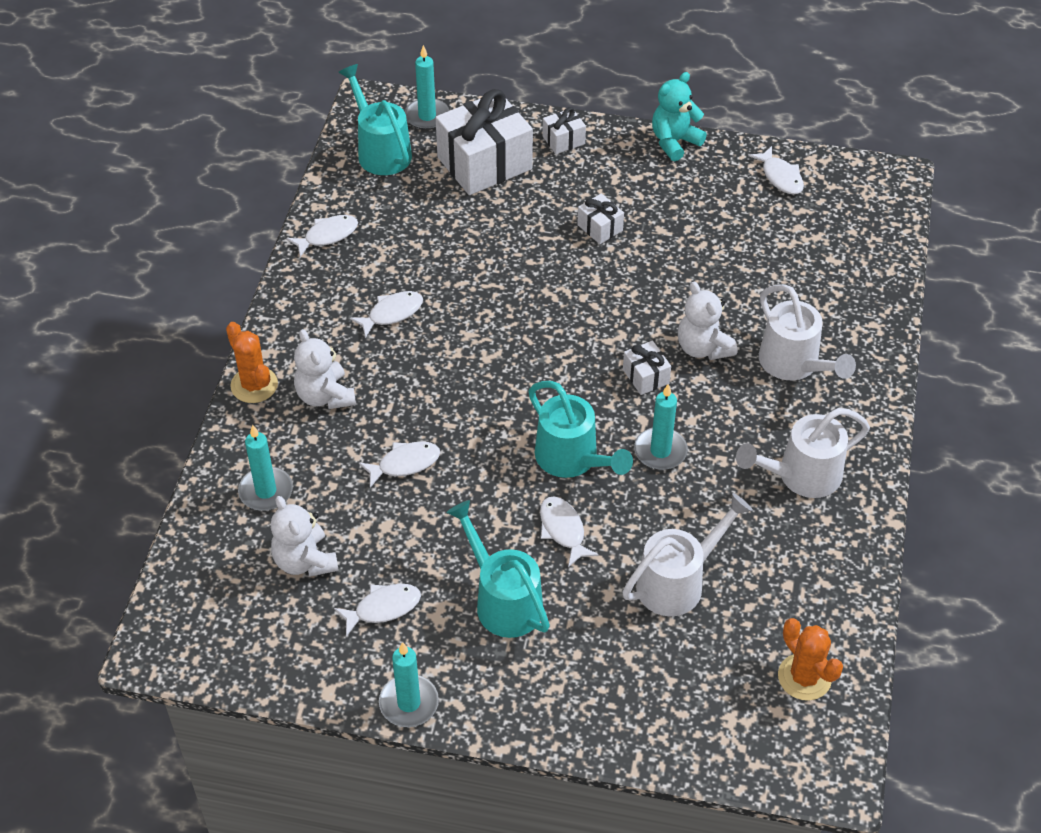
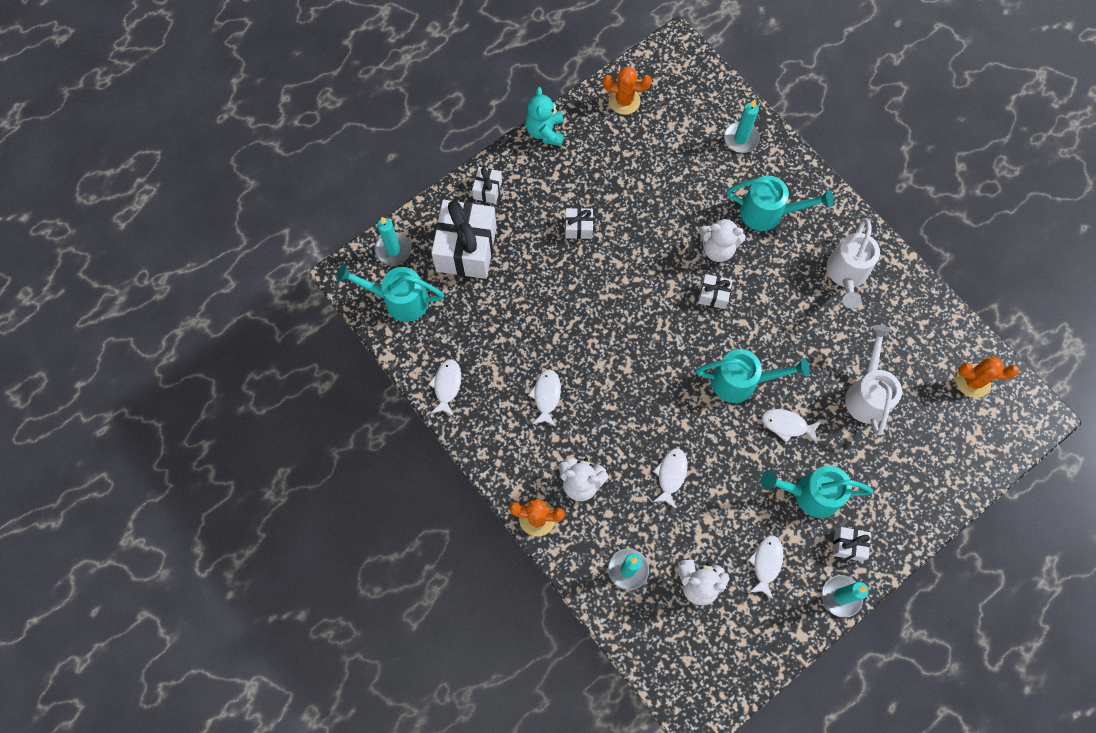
camera: 50 degrees left, 20 degrees up
(476, 673) = (848, 545): none -> white gift
(660, 451) = (772, 331): turquoise candle -> turquoise candle (741, 139)
(780, 177) = (624, 101): white fish -> orange cactus
(794, 365) = (768, 213): white watering can -> turquoise watering can

